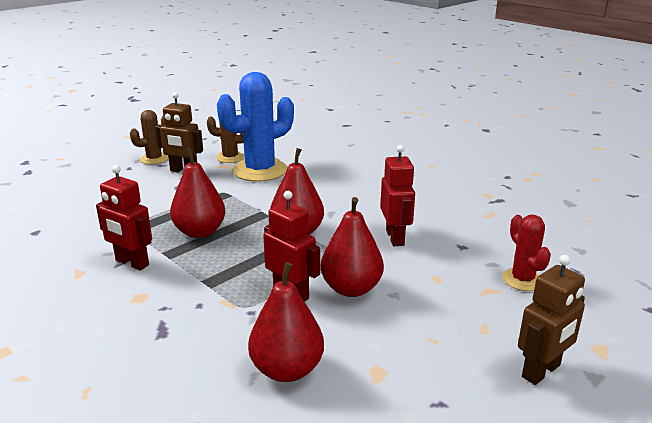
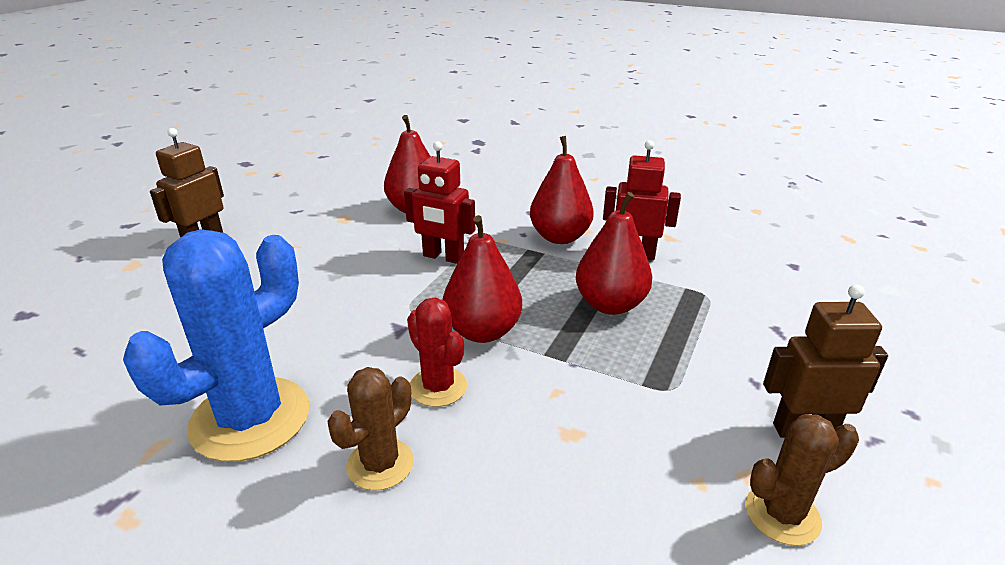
camera: 160 degrees right, 5 degrees up
(154, 159) = (919, 457): brown cactus -> brown cactus (380, 464)
(260, 170) = (666, 476): blue cactus -> blue cactus (250, 418)
(351, 288) = (382, 273): red pear -> red pear (560, 237)
(395, 238) = (336, 352): red robot -> none
(522, 280) = (169, 321): red cactus -> red cactus (438, 387)

